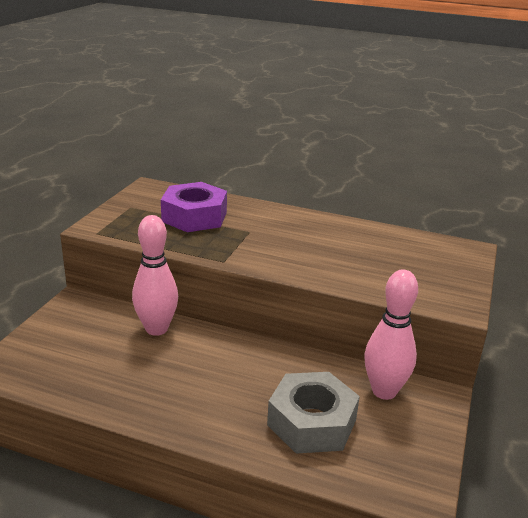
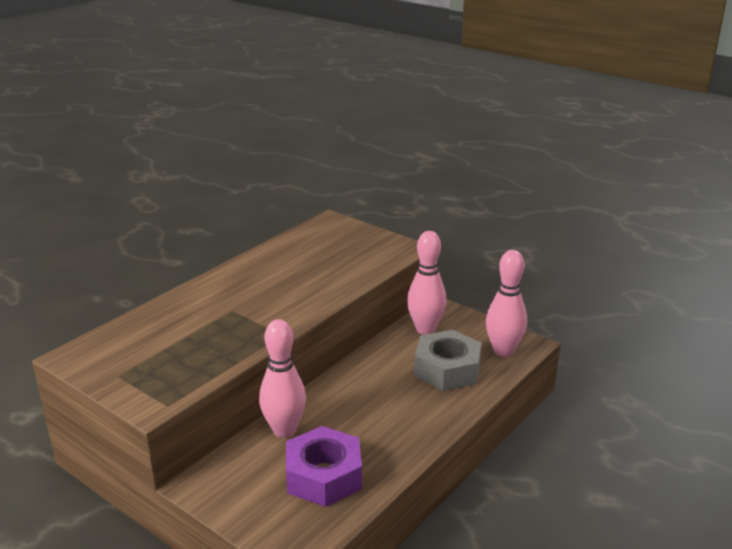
camera: 70 degrees left, 0 degrees up
(194, 217) = (177, 336): purple nut -> purple nut (324, 476)
(384, 471) = (503, 351): none -> pink bowling pin

